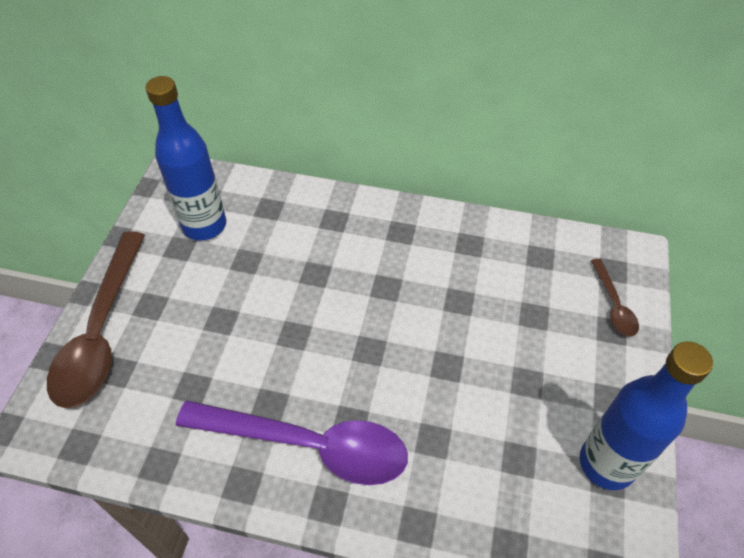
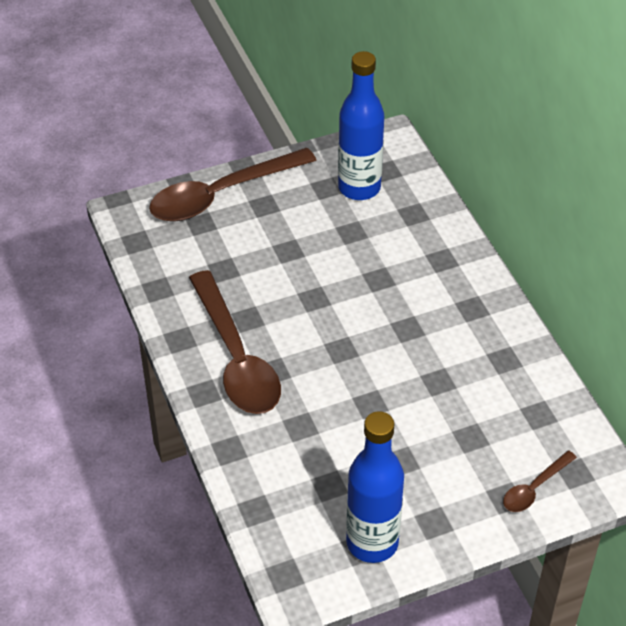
camera: 55 degrees right, 5 degrees down
(308, 445) = (236, 357): purple spoon -> brown spoon

